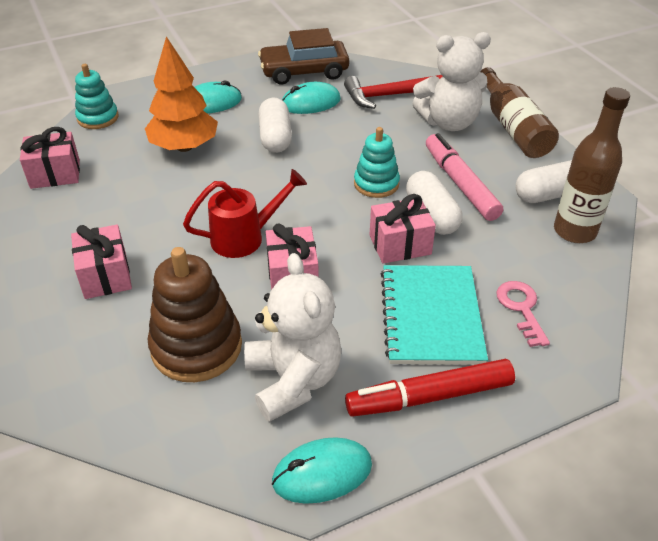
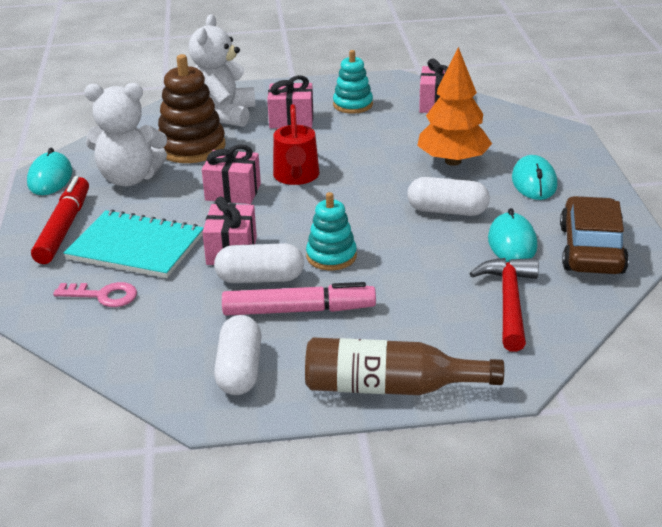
camera: 110 degrees right, 10 degrees down
(98, 118) = (525, 123): turquoise stacking toy -> turquoise stacking toy (353, 105)
(449, 122) = (425, 335): white teddy bear -> white teddy bear (223, 115)
(574, 231) = (170, 366): brown bottle -> none

